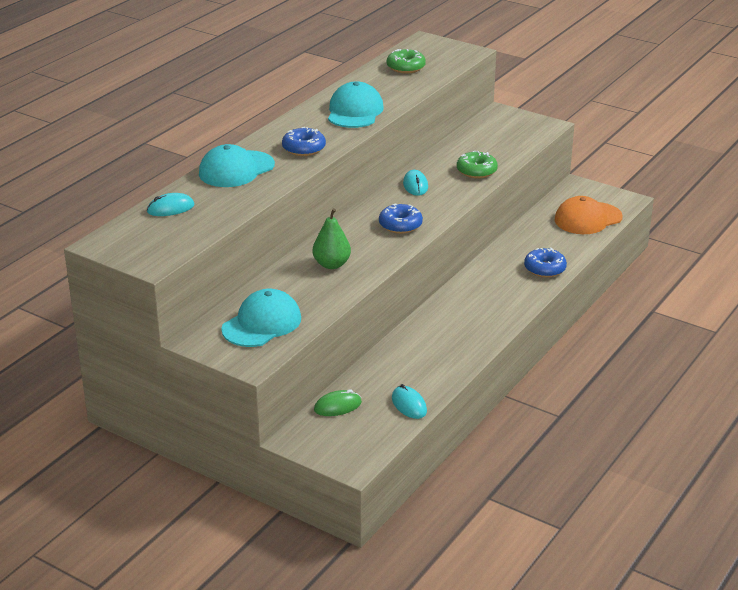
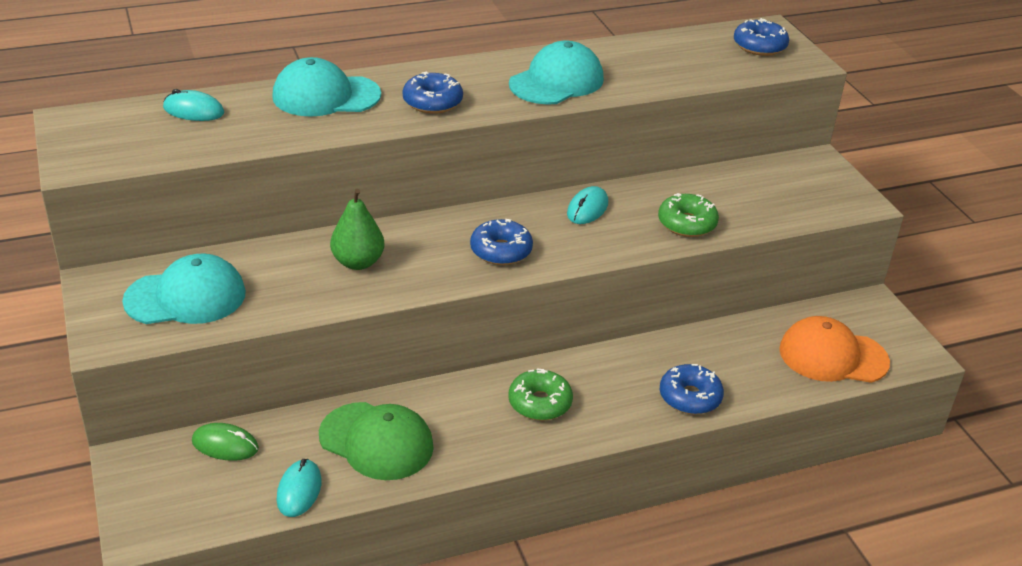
camera: 35 degrees right, 5 degrees up
(406, 67) = (696, 52): green donut -> green donut (540, 403)
(416, 364) = (376, 441): none -> green cap
(434, 52) = (759, 46): none -> blue donut

